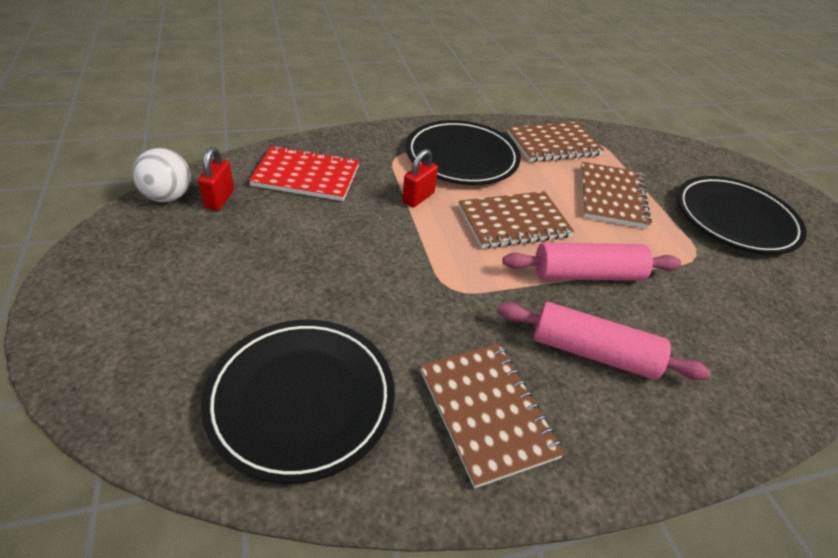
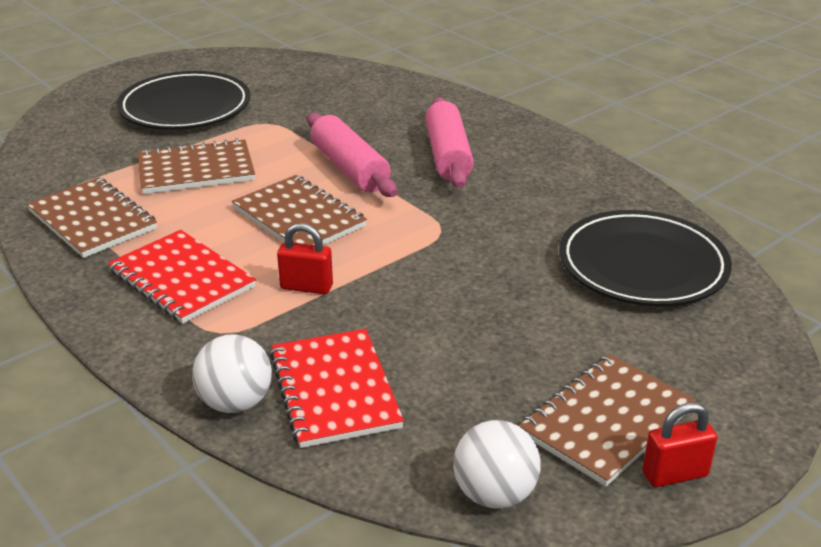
camera: 110 degrees left, 10 degrees down
(219, 199) = (454, 442): red padlock -> red padlock (675, 474)
(328, 145) = (235, 403): none -> white ball
(462, 157) = (182, 279): black plate -> red notebook
(486, 412) = (556, 187): brown notebook -> brown notebook (607, 421)

